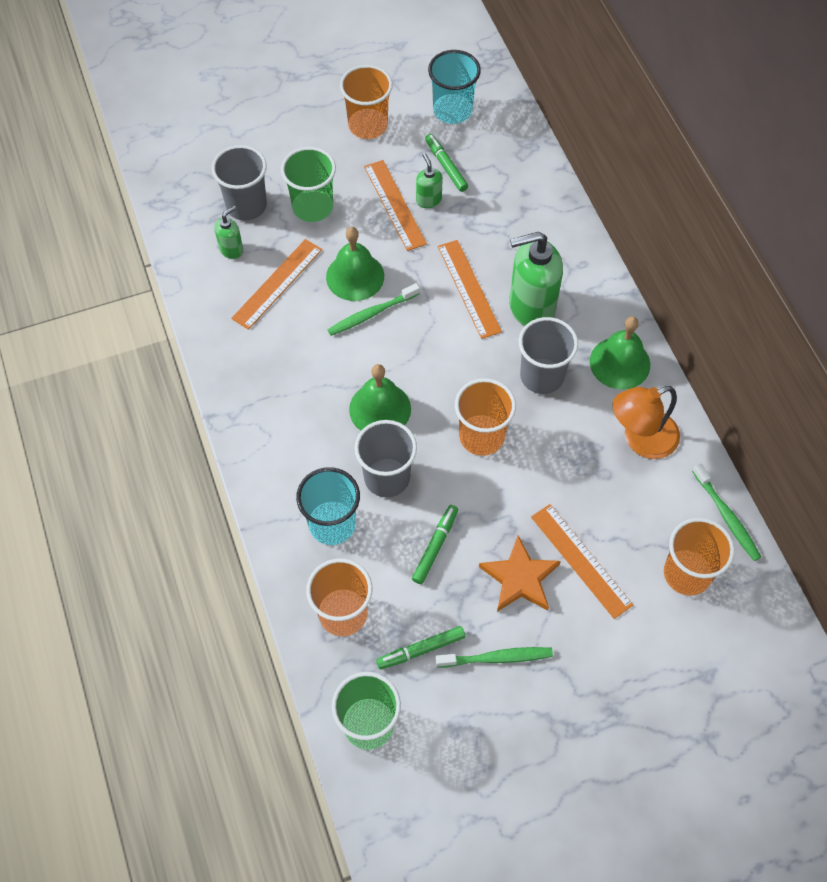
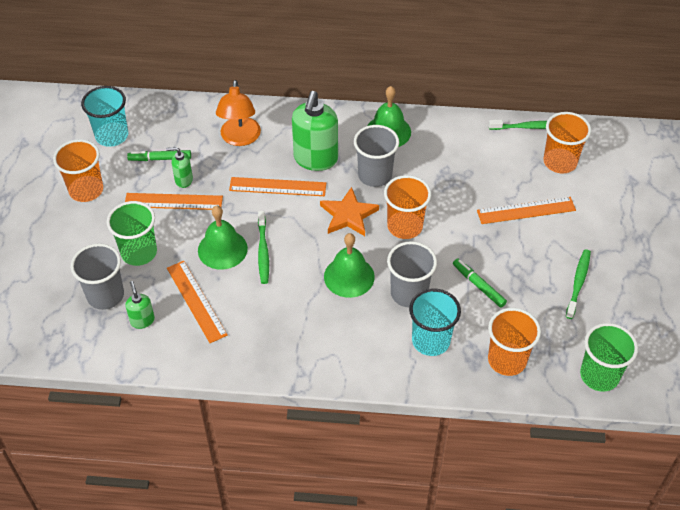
camera: 65 degrees left, 10 degrees down
(421, 650) = (554, 323): green marker -> none
(520, 578) = (524, 248): orange star -> orange star (348, 215)
(640, 439) = (452, 145): orange lamp -> orange lamp (240, 138)

